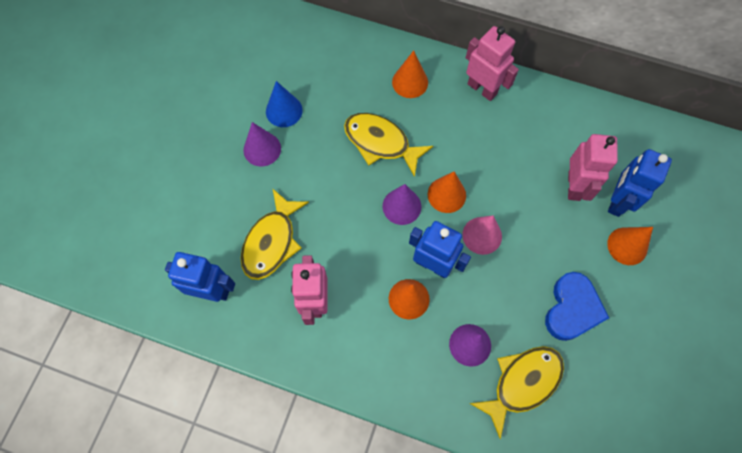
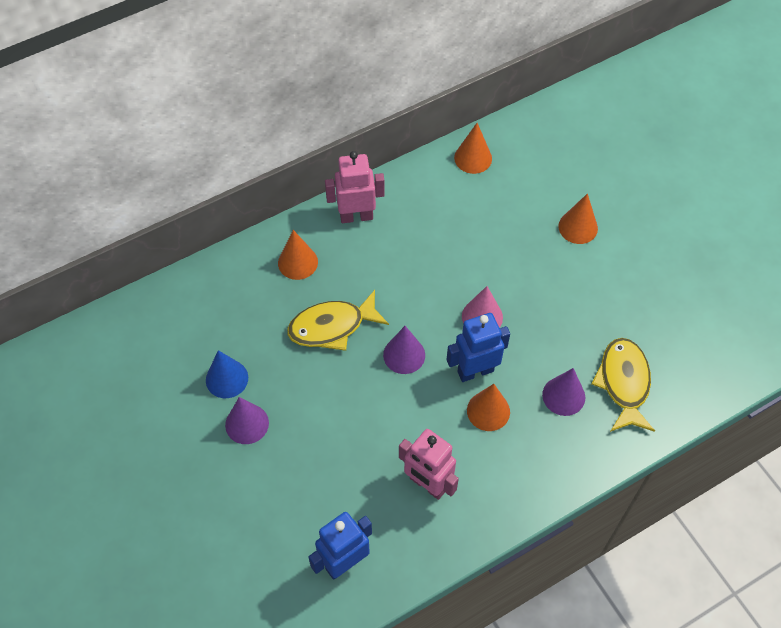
camera: 50 degrees left, 10 degrees down
(271, 242) = (343, 480): yellow fish -> none
(446, 195) = (424, 314): orange cone -> orange cone (473, 158)
(572, 309) = (595, 303): blue heart -> none
(574, 186) = (499, 221): pink robot -> none
(617, 201) = (537, 204): blue robot -> none

